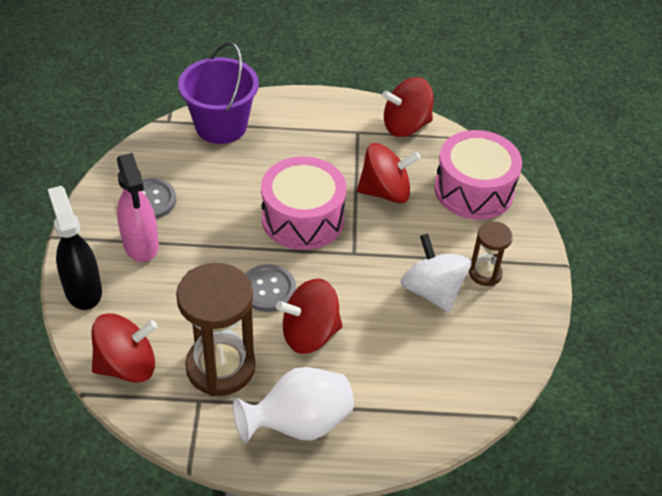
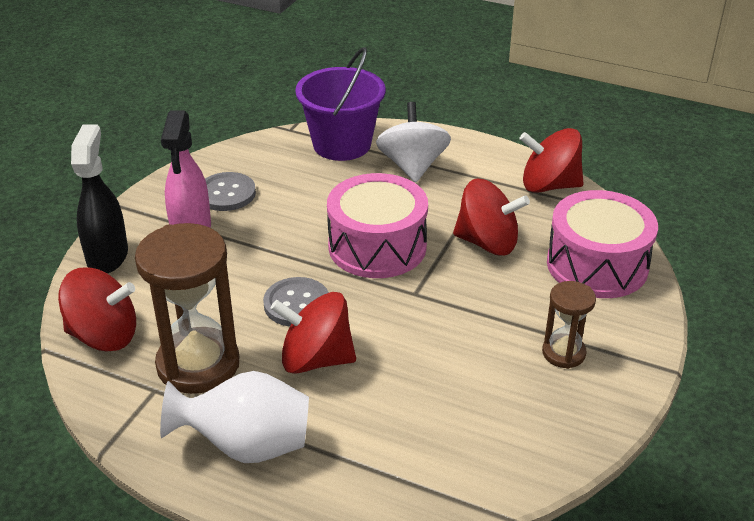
camera: 25 degrees right, 10 degrees down
(432, 291) = (486, 354): white spinning top -> white spinning top (412, 166)

